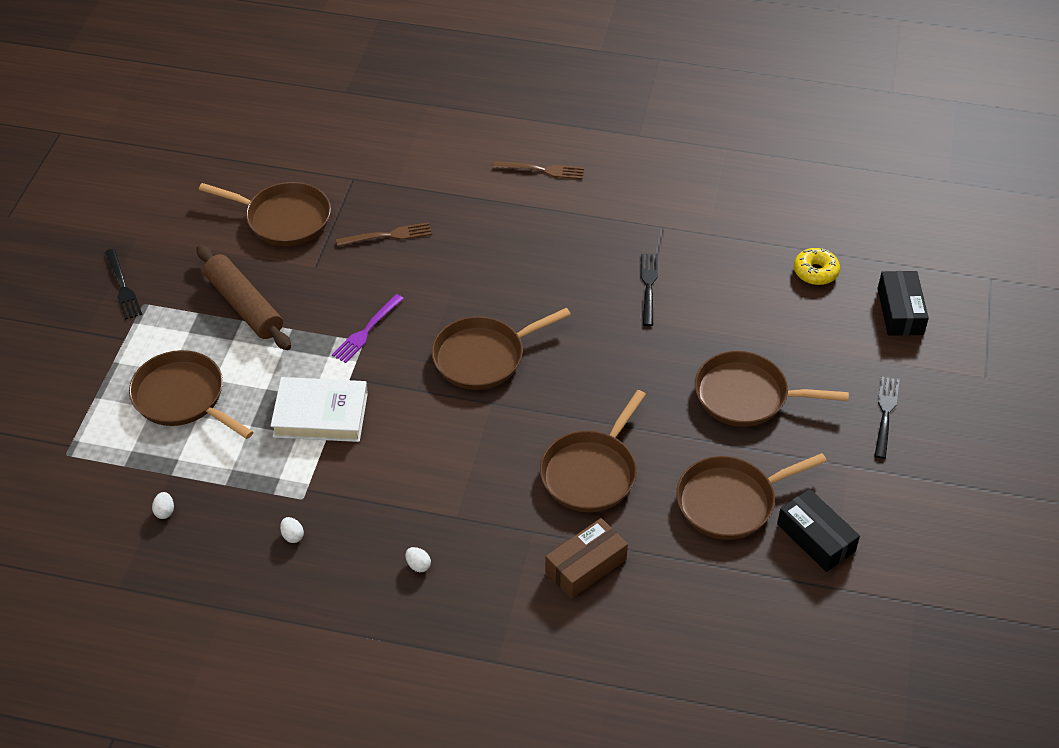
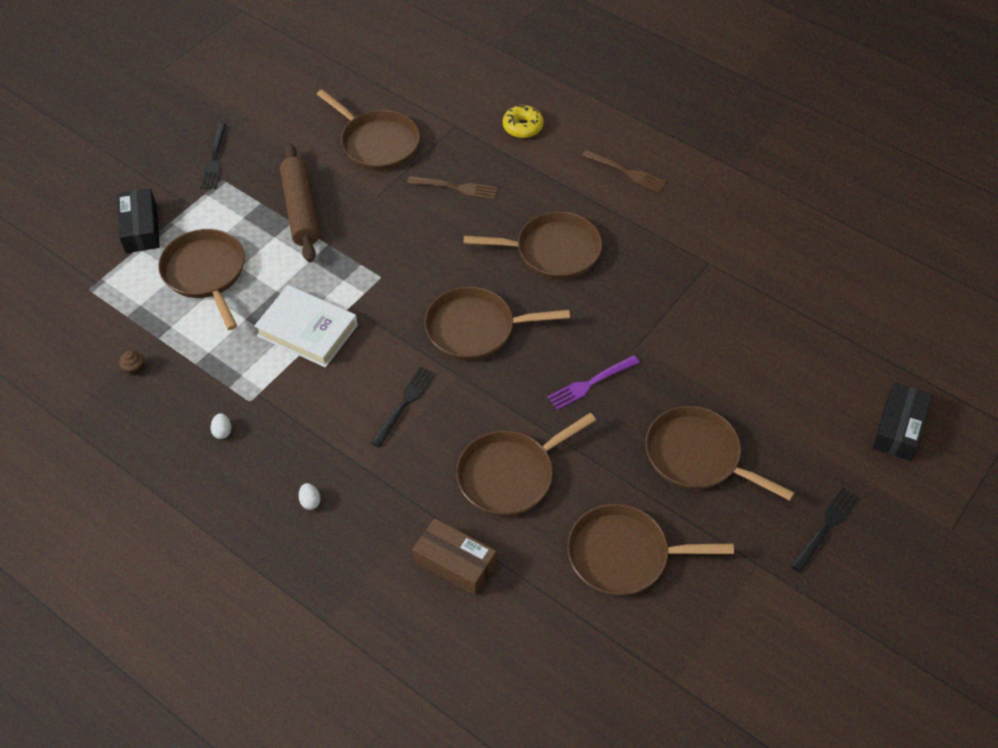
camera: 25 degrees right, 5 degrees up
(165, 511) = (135, 369): white egg -> brown cupcake
(366, 331) = (388, 268): purple fork -> purple fork (590, 383)
(515, 263) = (553, 251): none -> brown pan
(586, 566) = (455, 563): brown box -> brown box turned 45 degrees clockwise
(648, 286) = (663, 315): black fork -> black fork (404, 403)
(815, 272) = (834, 358): yellow donut -> yellow donut (523, 127)
(816, 538) = (686, 625): black box -> black box (141, 228)

